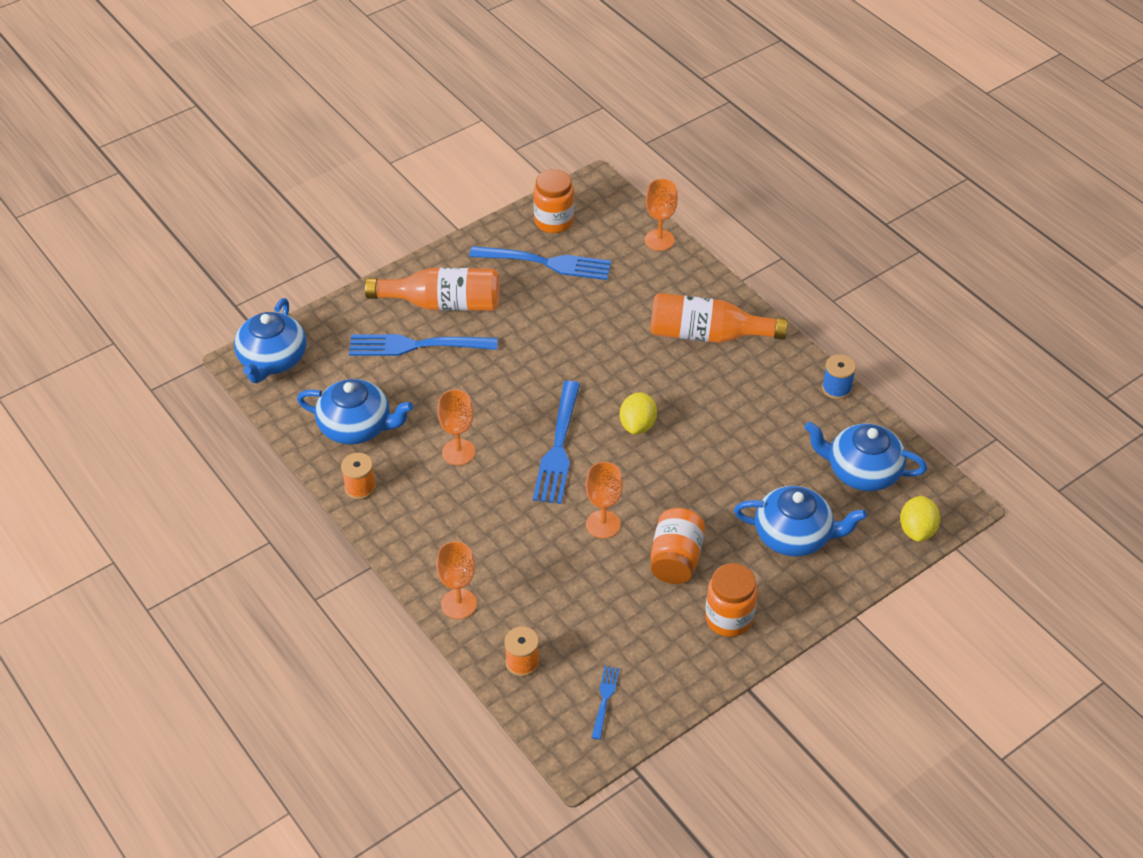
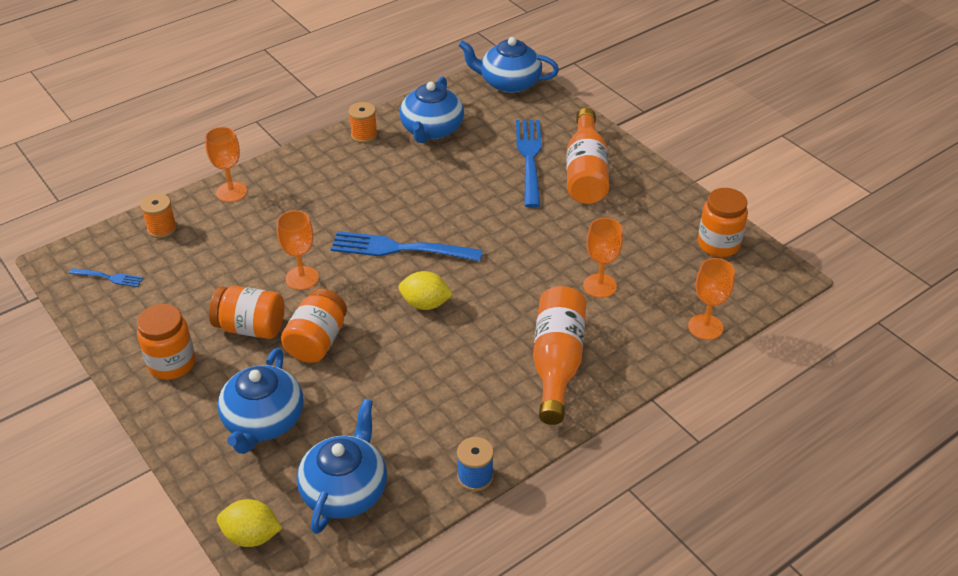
camera: 90 degrees right, 5 degrees down
(458, 452) = (398, 187): orange goblet -> orange goblet (599, 286)
(545, 263) = (653, 238): blue fork -> none
(692, 504) = (317, 341): none -> orange jar

